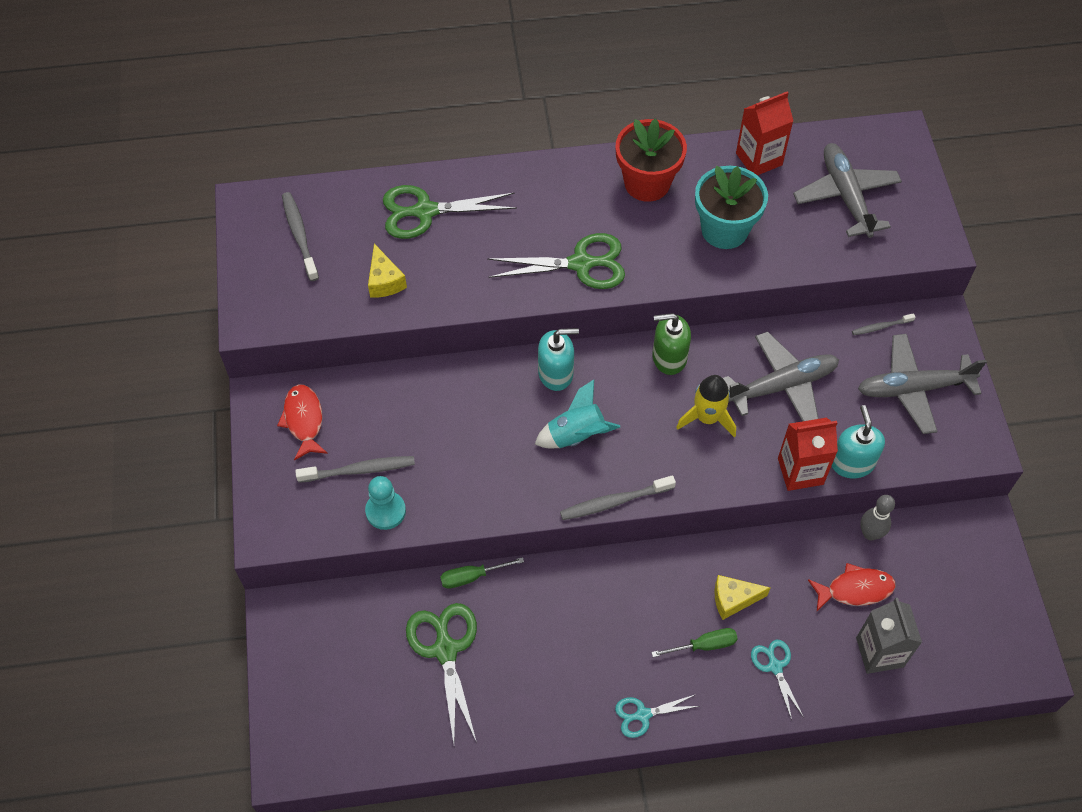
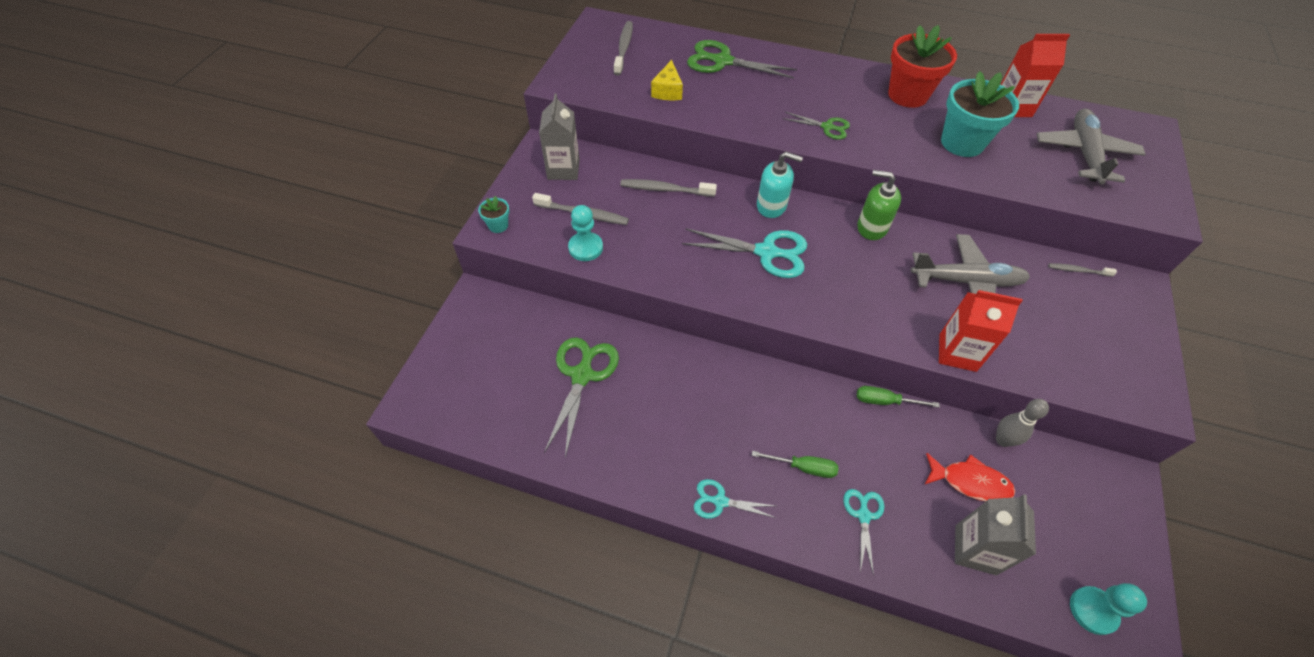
camera: 25 degrees right, 5 degrees down
(273, 525) = (498, 225): none -> turquoise flower pot
(304, 420) = (563, 169): red fish -> grey carton
(472, 577) = (633, 331): green screwdriver -> green screwdriver (884, 401)
(576, 435) = (766, 252): turquoise rocket -> turquoise scissors
(580, 264) = (827, 127): green scissors -> green scissors, size x0.56
(614, 502) = (774, 311): grey toothbrush -> grey toothbrush (665, 189)
(707, 418) = (886, 281): yellow rocket -> none
(733, 599) = (848, 441): yellow cheese -> none
(852, 463) = (1012, 365): turquoise soap dispenser -> none
(913, 388) = (1095, 328): grey plane -> none
(988, 661) = (1093, 610): none -> turquoise pawn

